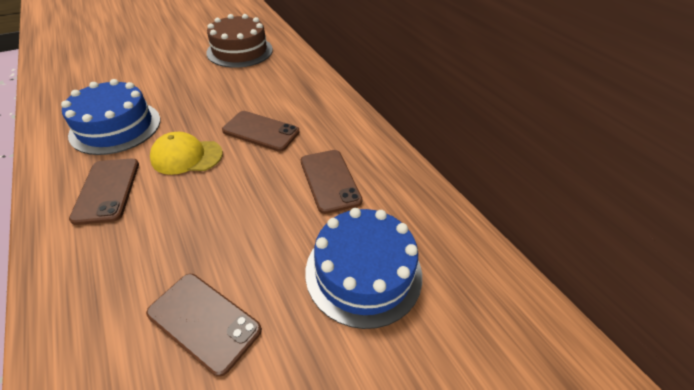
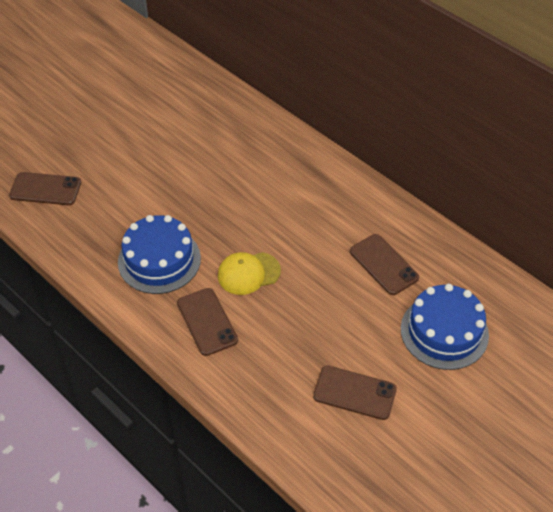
camera: 15 degrees left, 5 degrees up
(240, 51) = (208, 132): brown cake -> none
(261, 131) = (296, 230): brown phone -> brown phone (45, 189)

